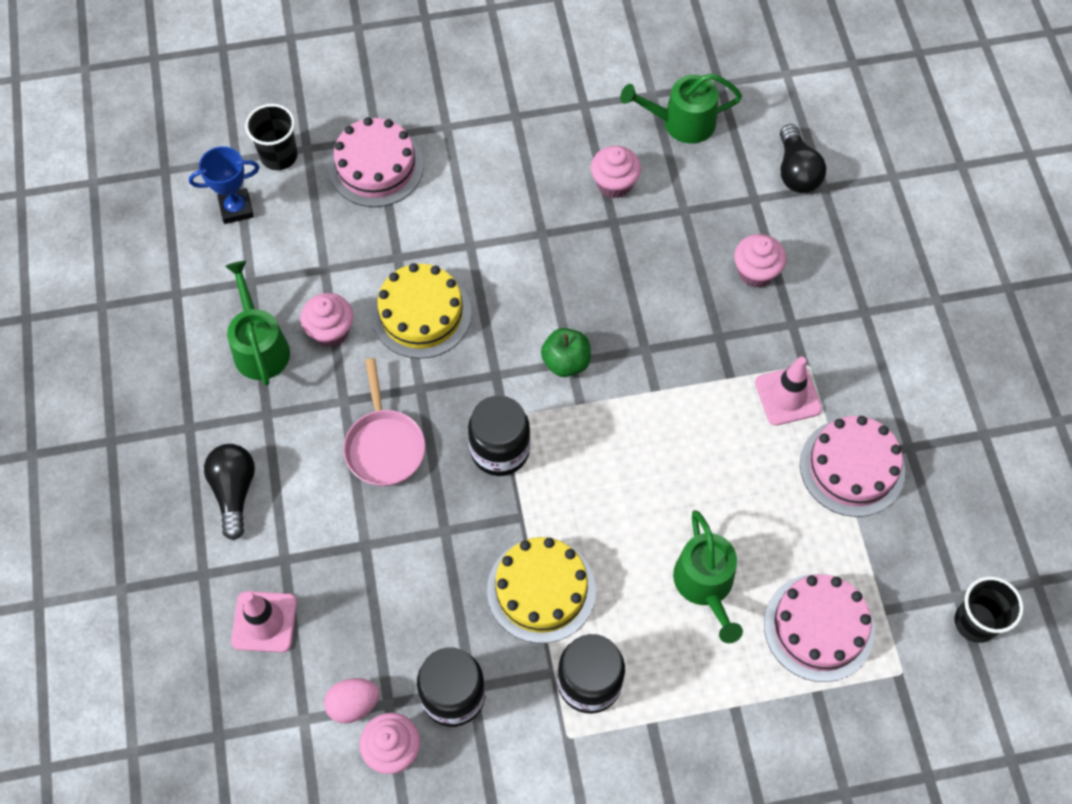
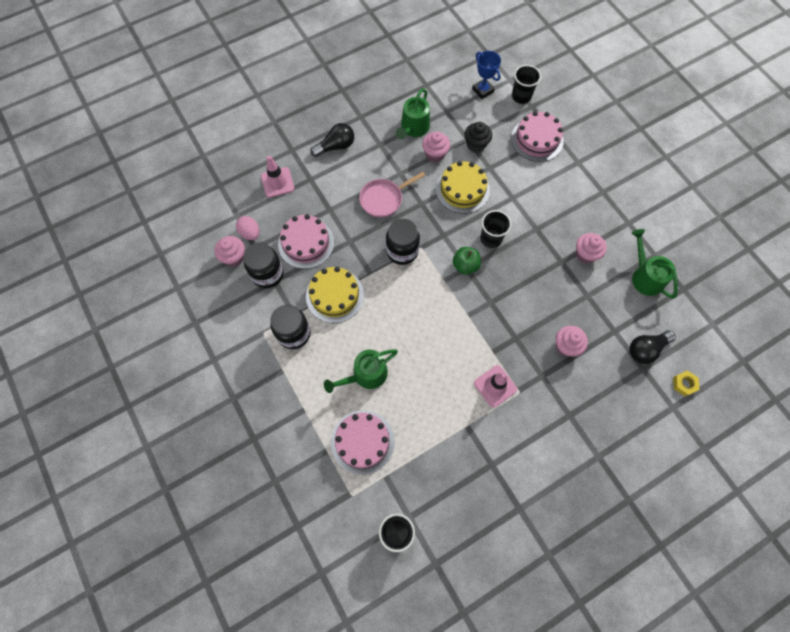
camera: 70 degrees right, 5 degrees up
(260, 347) = (413, 128): green watering can -> green watering can turned 150 degrees clockwise
(342, 260) = (476, 144): none -> black cupcake
(532, 305) = (491, 238): none -> black cup
(852, 467) = (465, 434): pink cake -> pink cake (306, 243)
(863, 147) = (684, 384): none -> yellow nut

